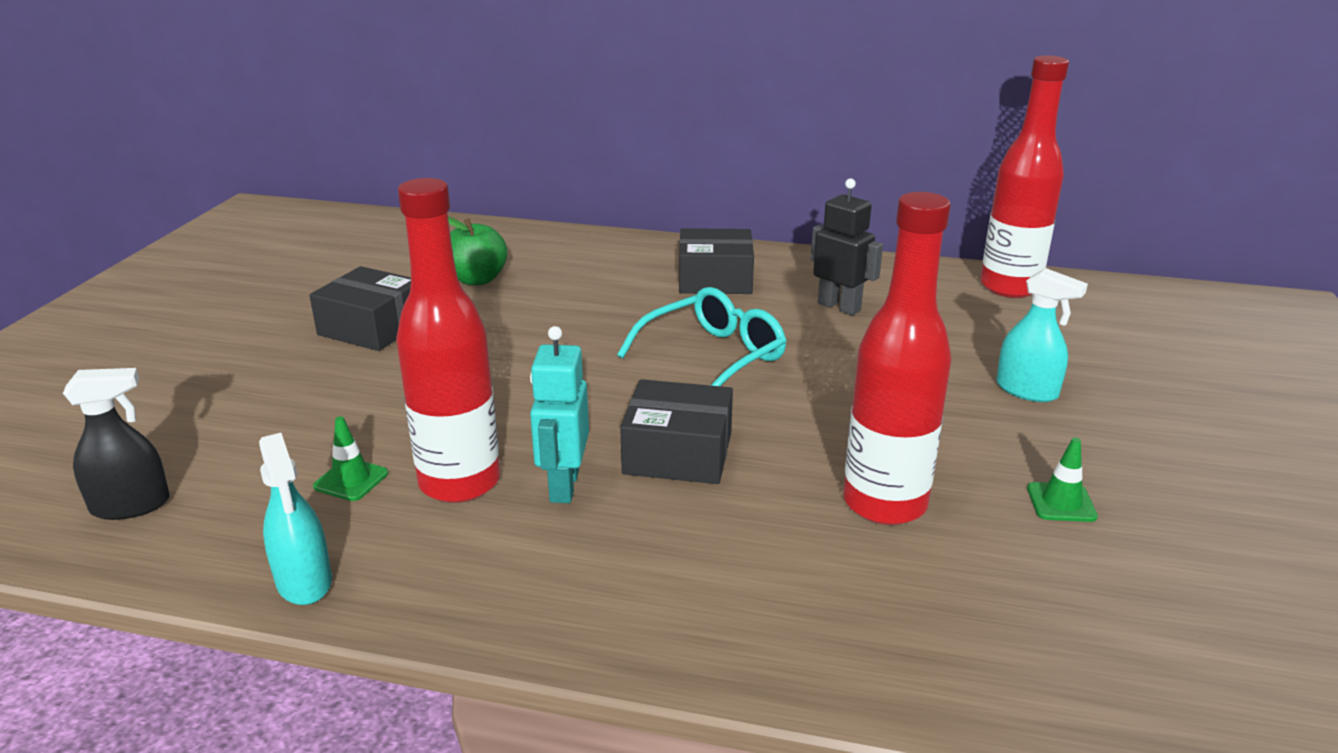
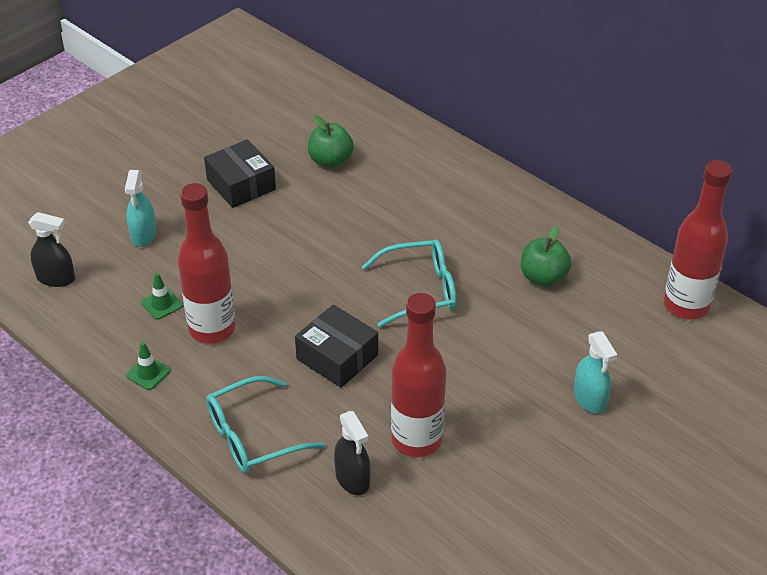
camera: 30 degrees right, 15 degrees up
(304, 582) = (107, 360): turquoise spray bottle -> turquoise spray bottle (143, 235)
(563, 486) = (261, 354): turquoise robot -> none
(648, 590) = (253, 436): none -> turquoise glasses
(715, 279) = (484, 218): black box -> none
(839, 307) = (543, 277): black robot -> green apple
(853, 584) = (352, 479): none -> black spray bottle
(1061, 502) = (515, 483): green traffic cone -> green traffic cone (148, 373)

